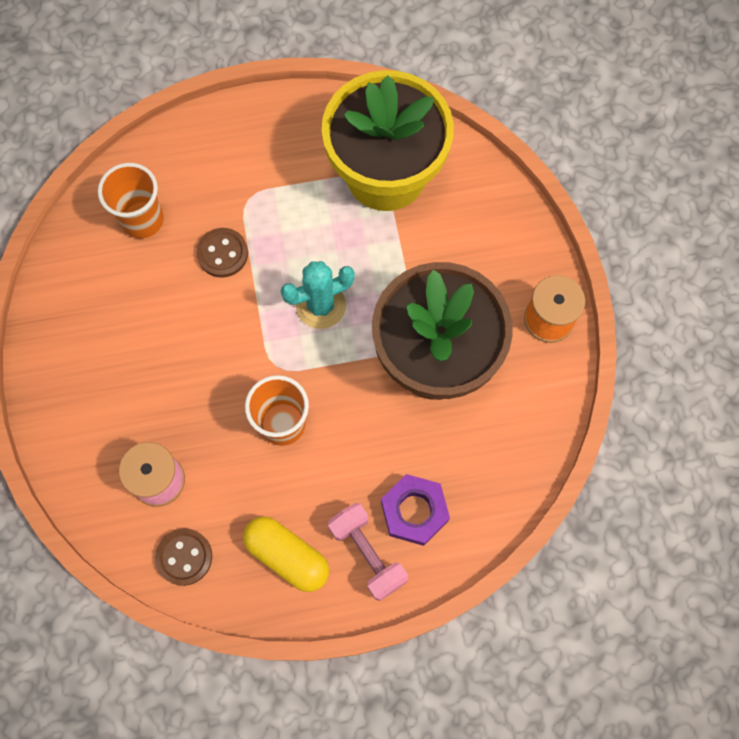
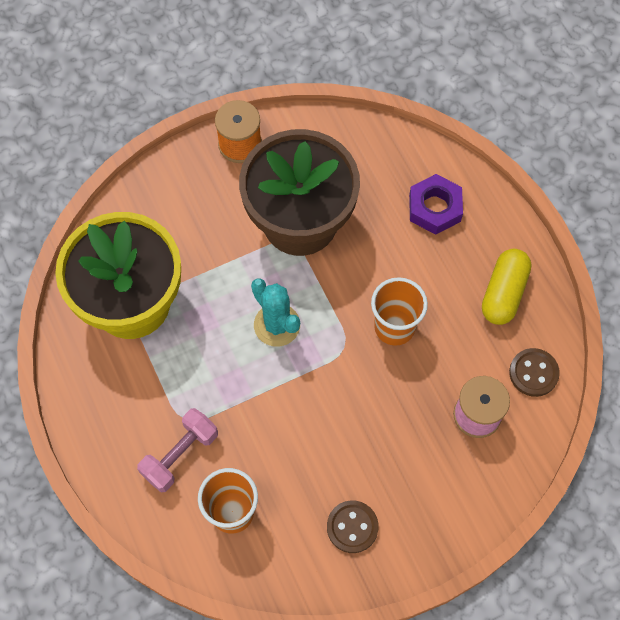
camera: 105 degrees left, 5 degrees down
(222, 253) = (248, 425): brown button -> brown button (352, 527)
(367, 554) = (480, 234): pink dumbbell -> pink dumbbell (180, 455)

